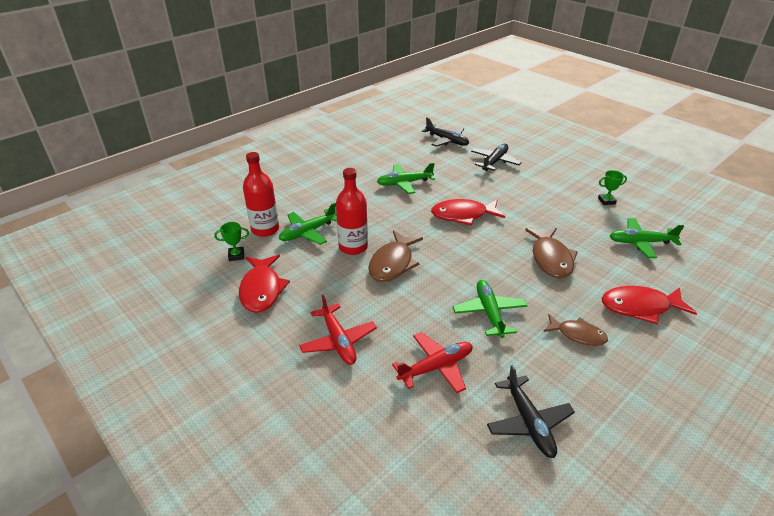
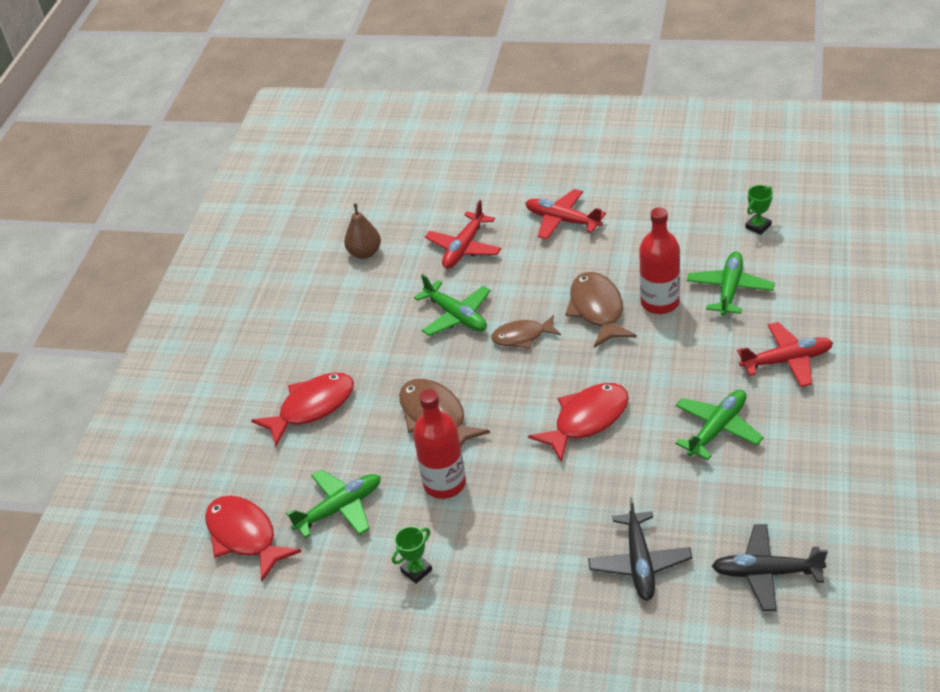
camera: 150 degrees right, 5 degrees up
(262, 289) = (683, 216): red fish -> red fish (245, 536)
(265, 229) = (778, 265): red bottle -> red bottle (444, 483)
(334, 190) = (787, 360): none -> red plane
(529, 422) = (365, 253): black plane -> brown pear
(577, 334) = (361, 342): brown fish -> brown fish (522, 336)

